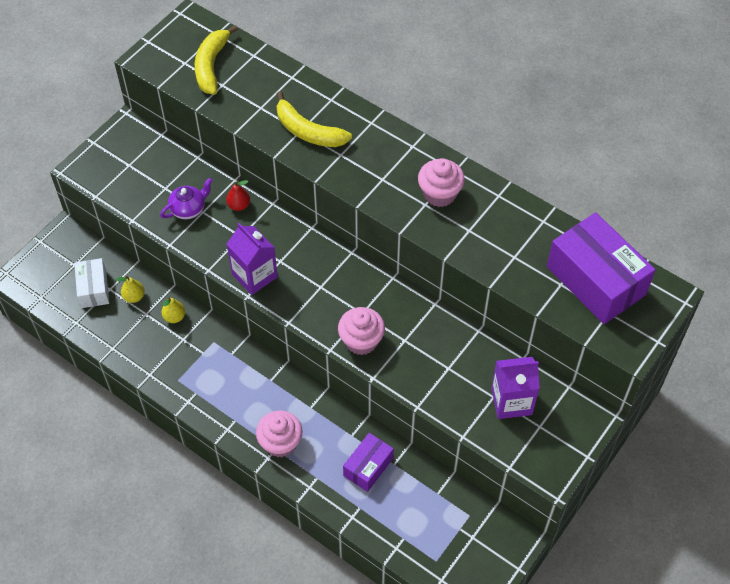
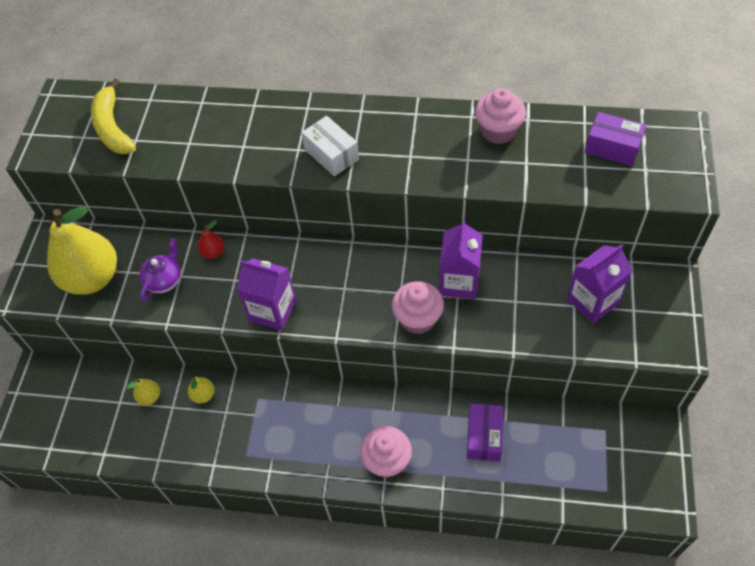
camera: 25 degrees left, 0 degrees up
(94, 289) = (102, 411): white box -> white box (331, 154)
(137, 180) = (92, 278): none -> yellow pear
(308, 131) = (251, 143): yellow banana -> none
(414, 329) = (459, 282): none -> purple carton
(439, 194) = (417, 140): pink cupcake -> pink cupcake (498, 131)
(596, 280) = (612, 148): purple box -> purple box, size x0.54

